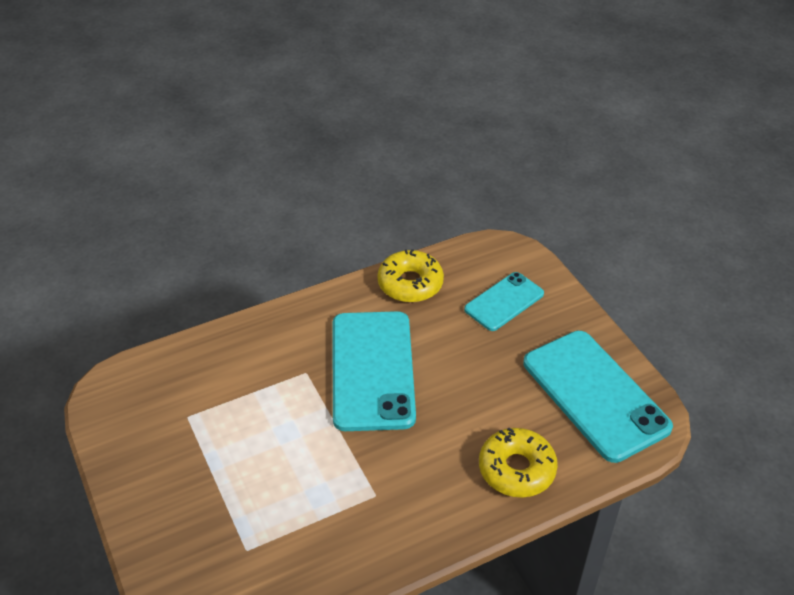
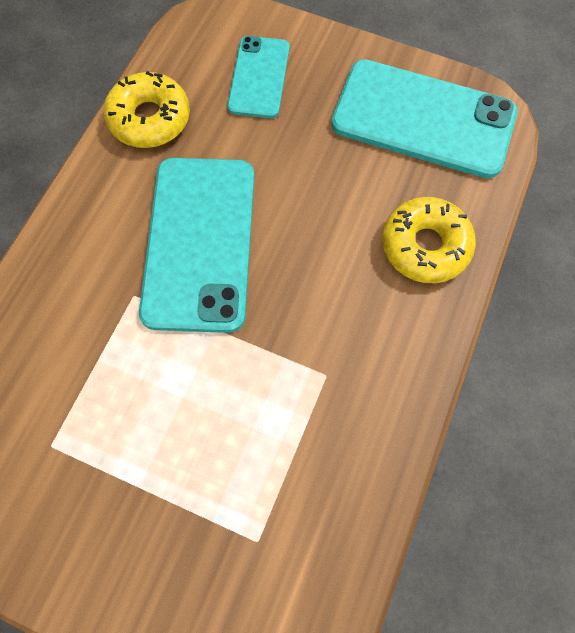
camera: 40 degrees left, 25 degrees up
(372, 370) = (200, 242): turquoise phone -> turquoise phone turned 45 degrees clockwise

